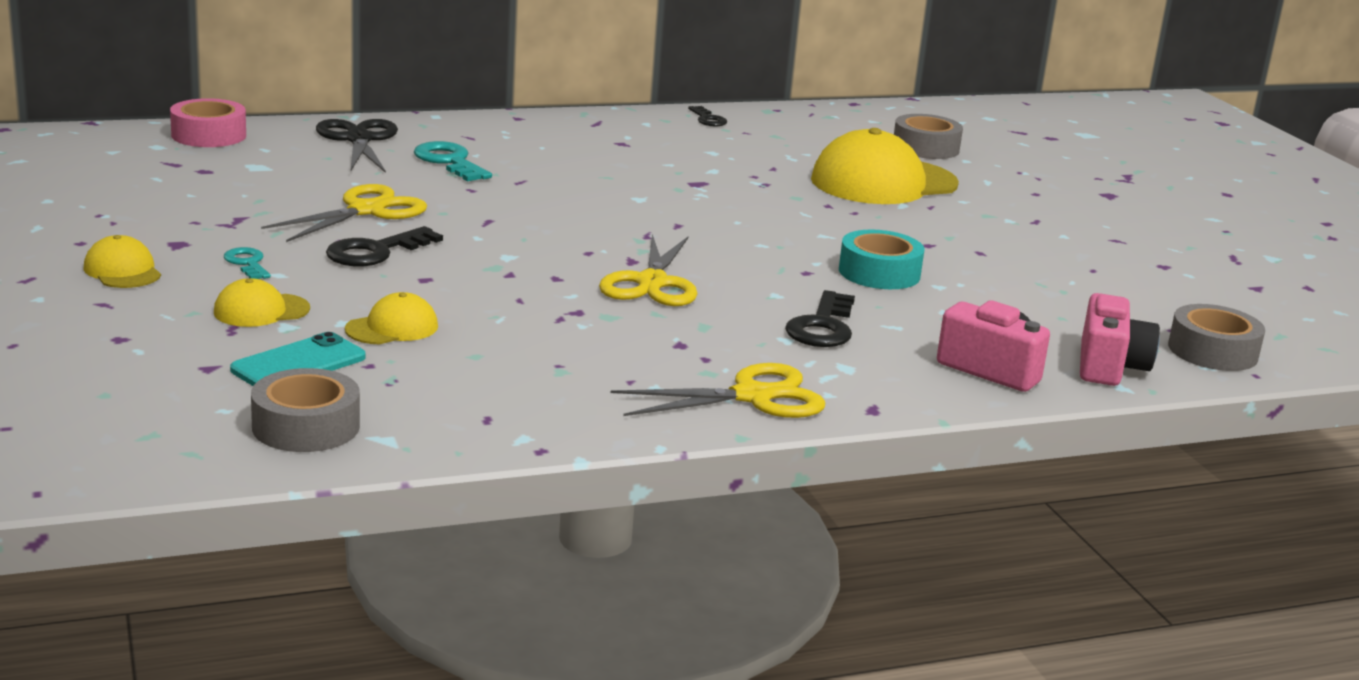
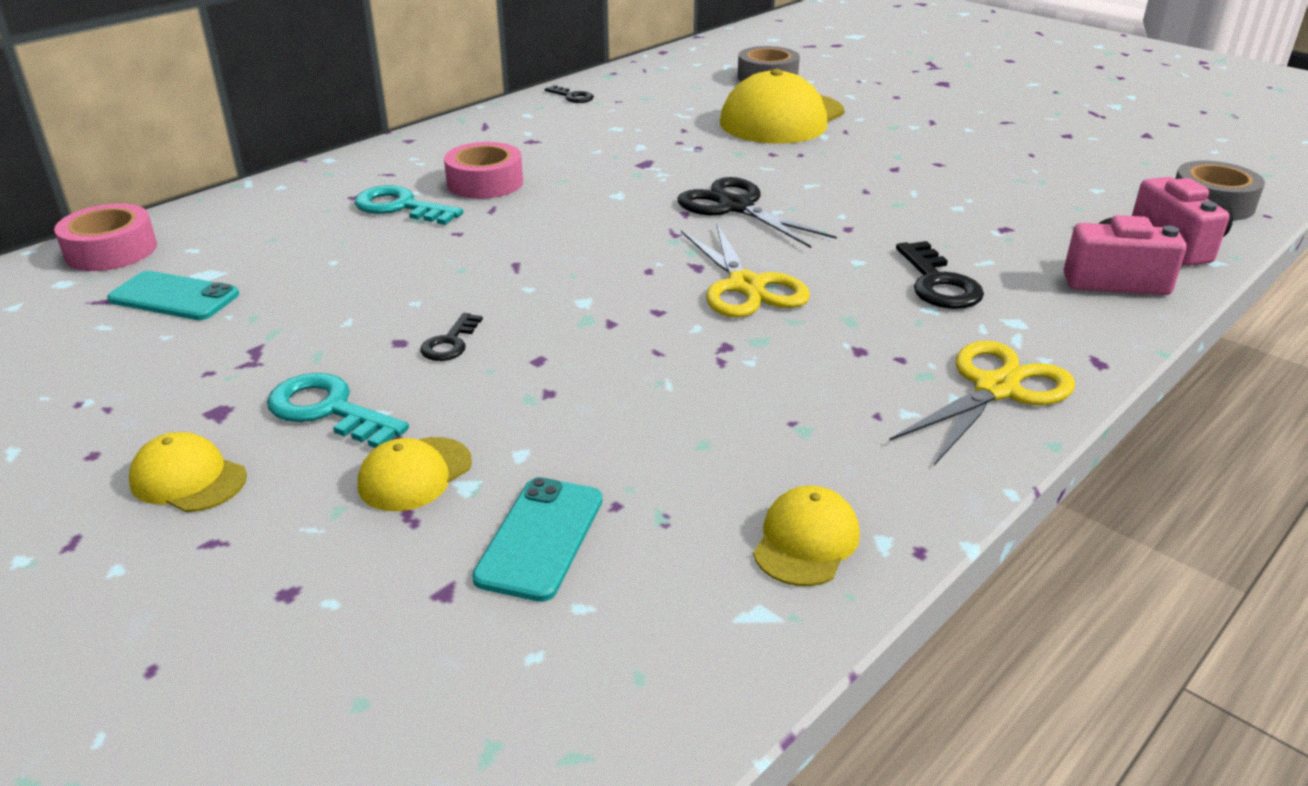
camera: 25 degrees left, 10 degrees up
(220, 174) = (174, 297): none -> turquoise phone
(247, 263) = (328, 410): turquoise key -> turquoise key, size x1.66
(306, 426) = (655, 637): grey tape -> none
(358, 139) = (281, 208): black scissors -> black scissors (736, 207)
(366, 210) = (383, 293): yellow scissors -> none
(375, 252) = (450, 343): black key -> black key, size x0.60
(392, 328) = (580, 440): yellow cap -> yellow cap (806, 541)
(539, 162) = (485, 183): none -> pink tape
(879, 273) = (900, 209): turquoise tape -> none

